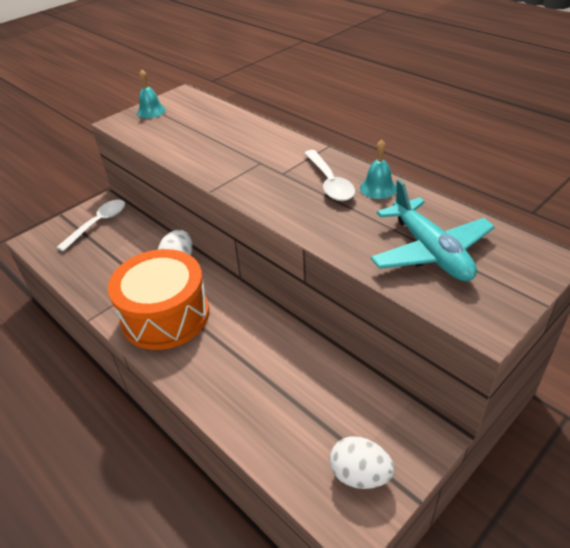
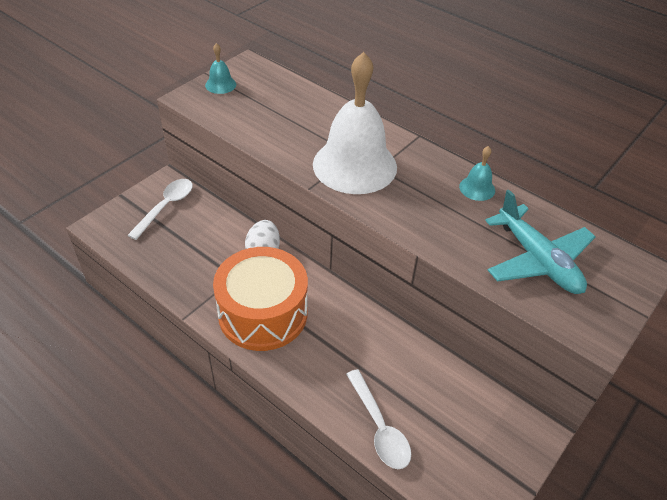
camera: 10 degrees left, 5 degrees up
(259, 171) = (354, 165): none -> white bell
(329, 182) = (428, 180): white spoon -> white spoon (379, 427)
(359, 475) = (479, 471): white egg -> none

